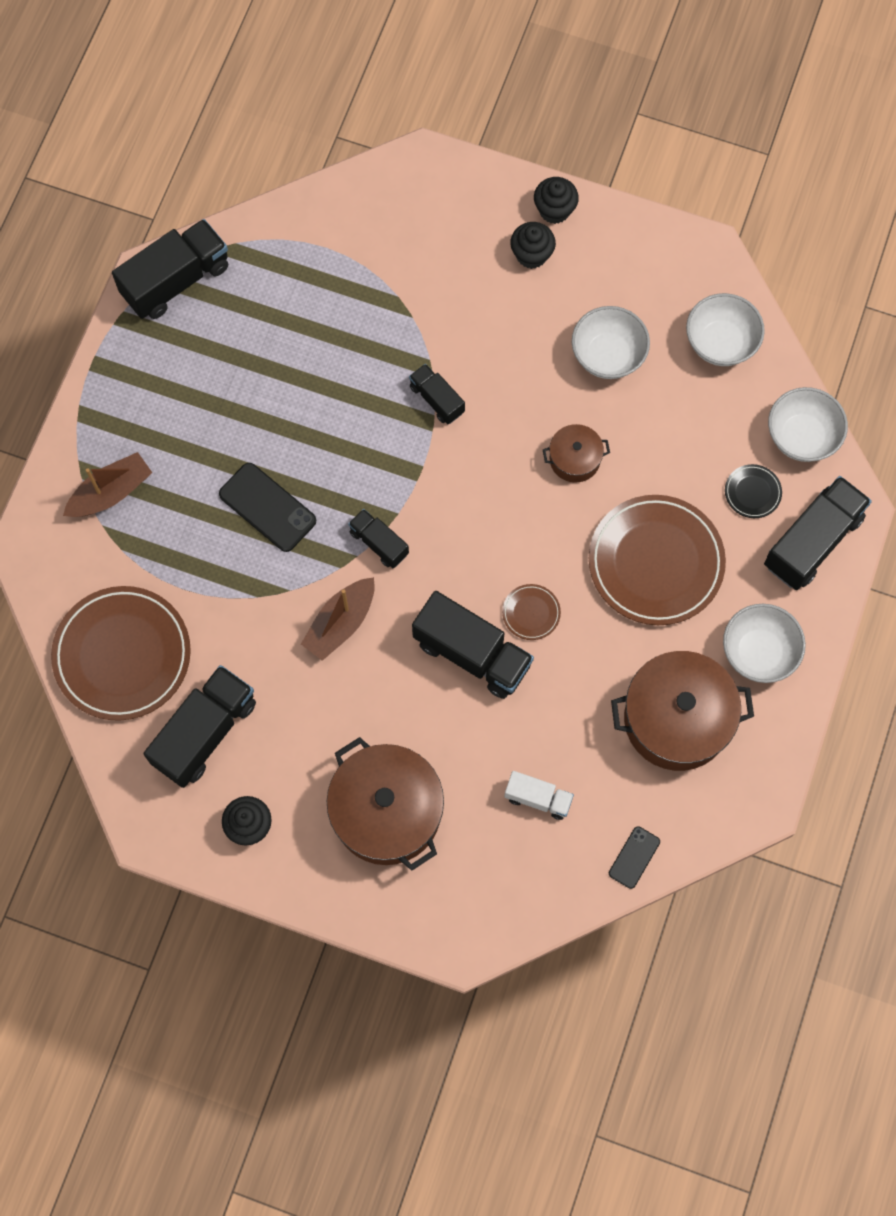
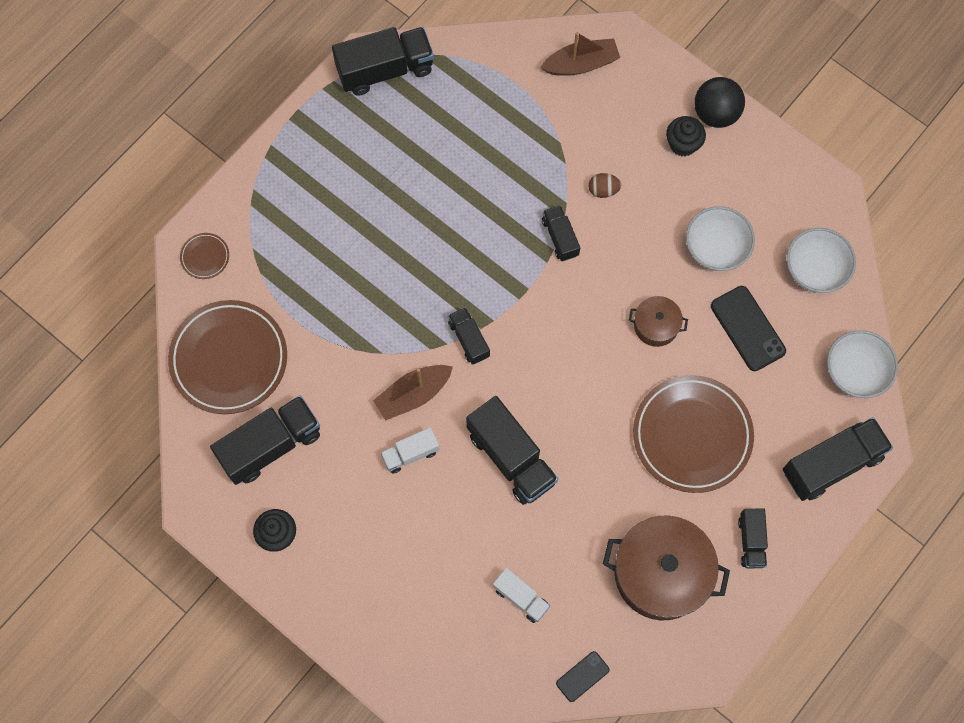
camera: 20 degrees right, 0 degrees up
(110, 493) = (269, 224): brown boat -> brown boat (581, 64)
(267, 507) = (389, 279): black phone -> black phone (747, 328)
(362, 687) = (410, 454): none -> white truck
(387, 812) = (393, 563): brown pot -> none
(464, 333) = (603, 190): none -> brown egg
(531, 613) = (572, 441): brown plate -> brown plate (205, 257)
(554, 210) = (715, 113): black cupcake -> black ball
(752, 492) = (795, 405): black plate -> none
(758, 652) = (751, 541): white bowl -> black truck

